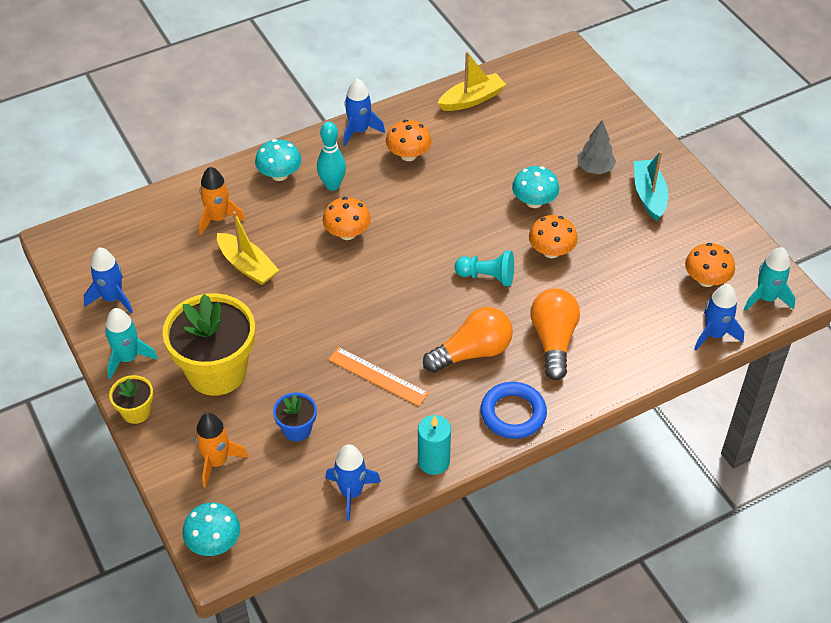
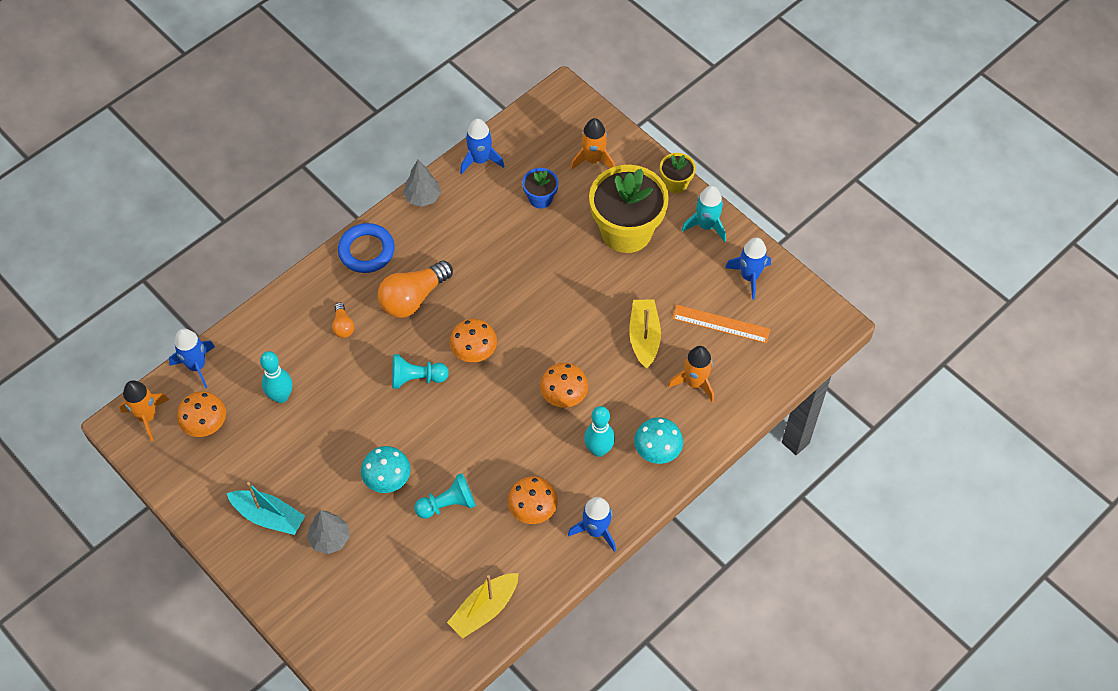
camera: 165 degrees right, 10 degrees up
(214, 542) = (569, 103): turquoise mushroom -> none
(247, 266) = (644, 337): yellow boat -> yellow boat turned 60 degrees clockwise
(378, 376) = (489, 258): orange ruler -> orange ruler (721, 324)
(433, 461) = (423, 197): turquoise candle -> grey tree
(483, 173) = (448, 504): none -> turquoise pawn
(551, 251) = (360, 421): orange mushroom -> orange mushroom (474, 351)
(553, 340) = (343, 326): orange light bulb -> orange light bulb, size x0.49
(627, 288) = (281, 396): none -> turquoise bowling pin
(649, 195) = (269, 516): turquoise boat -> turquoise boat turned 45 degrees counterclockwise
(766, 298) = (147, 417): turquoise rocket -> orange rocket

